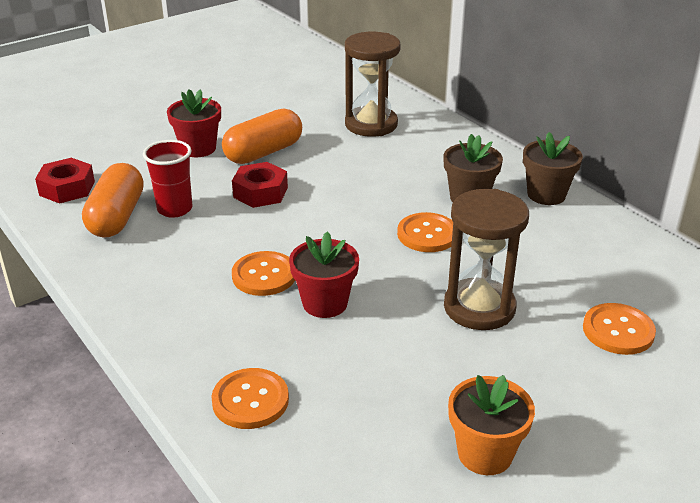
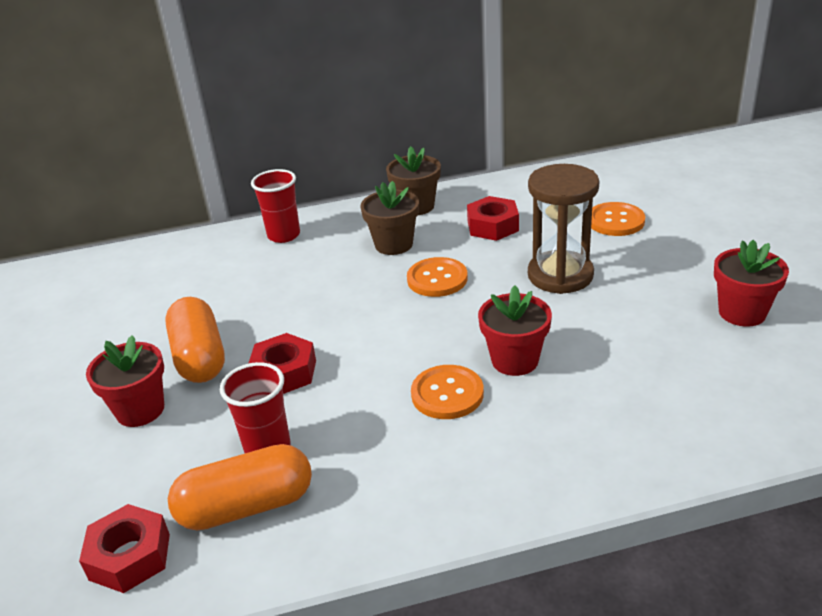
camera: 65 degrees left, 0 degrees up
(116, 217) = (246, 507): orange capsule -> orange capsule turned 45 degrees counterclockwise
(250, 400) = (647, 434): orange button -> none
(371, 124) = (210, 272): brown hourglass -> none
(446, 140) = (284, 235): none -> red cup
(485, 454) = (742, 313): orange flower pot -> red flower pot
(543, 247) = (492, 226): none -> red nut

